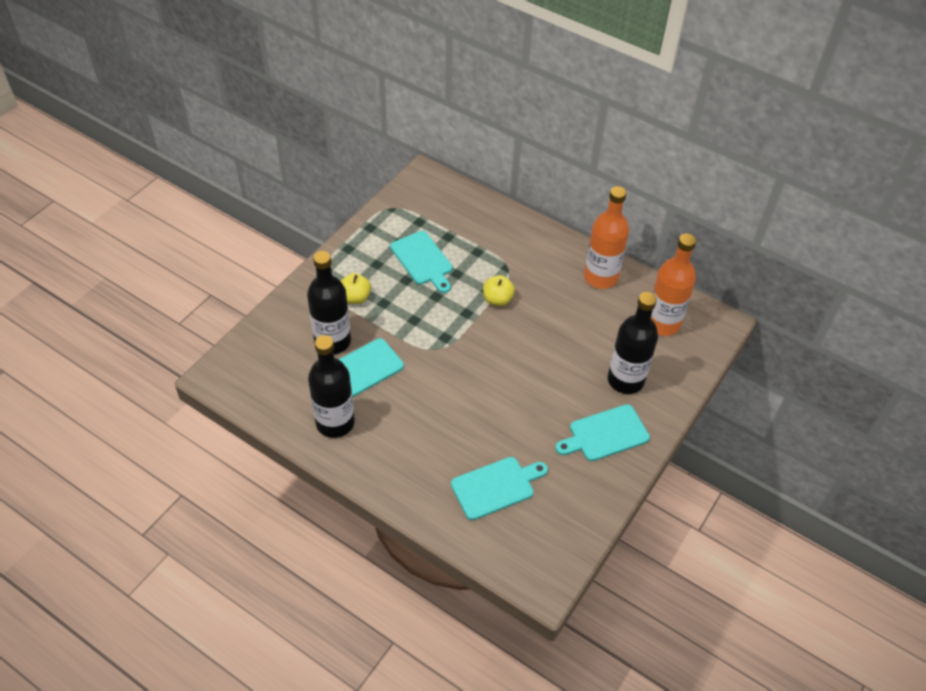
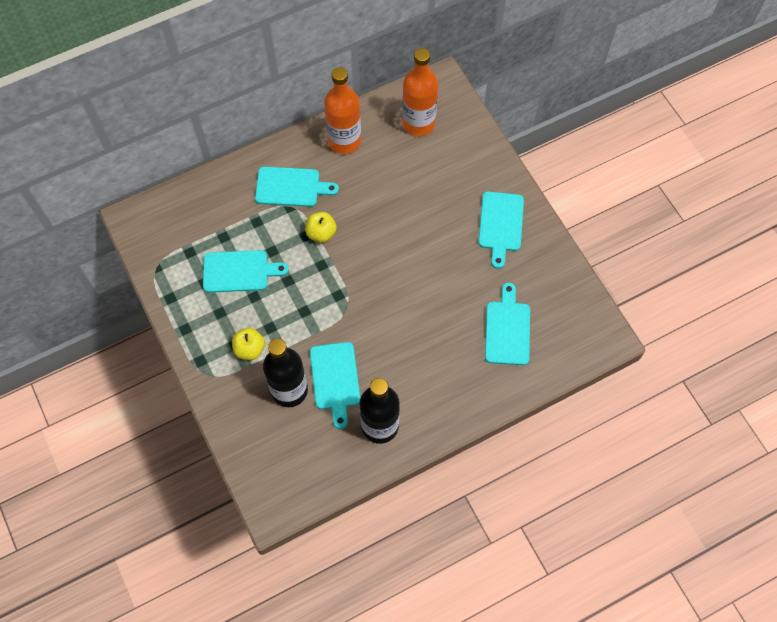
camera: 60 degrees left, 15 degrees up
(527, 260) = (291, 187): none -> turquoise cutting board
(625, 380) = (458, 182): black bottle -> none

